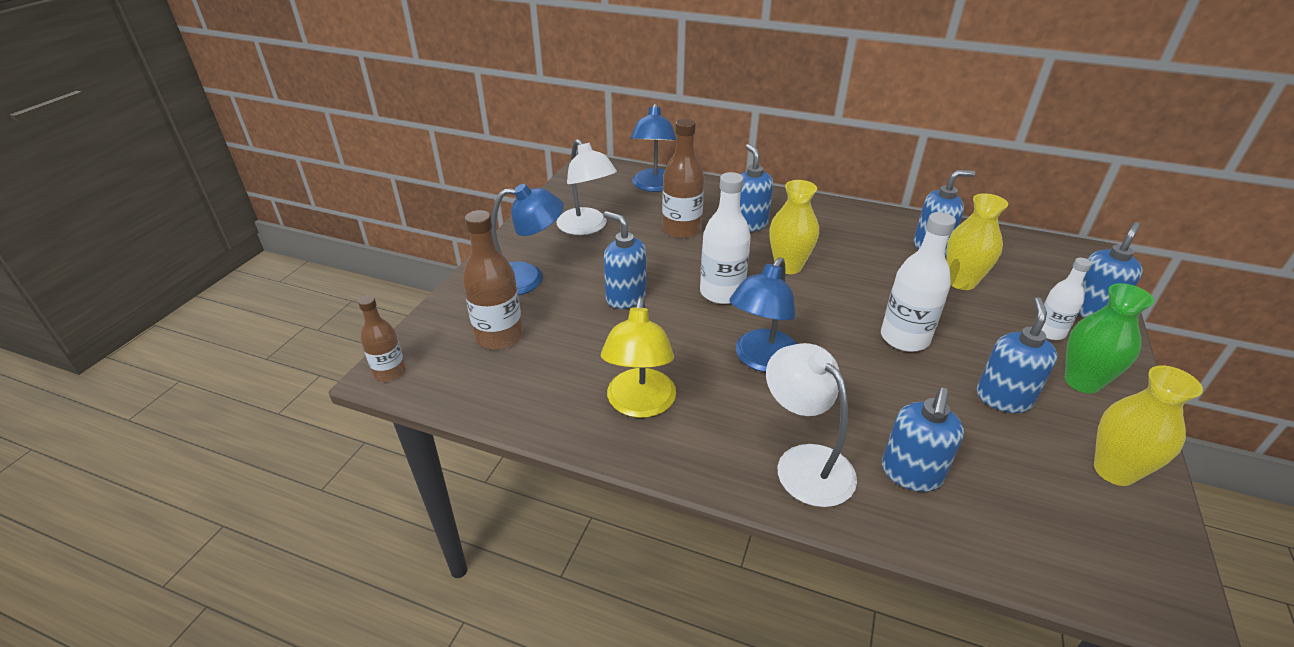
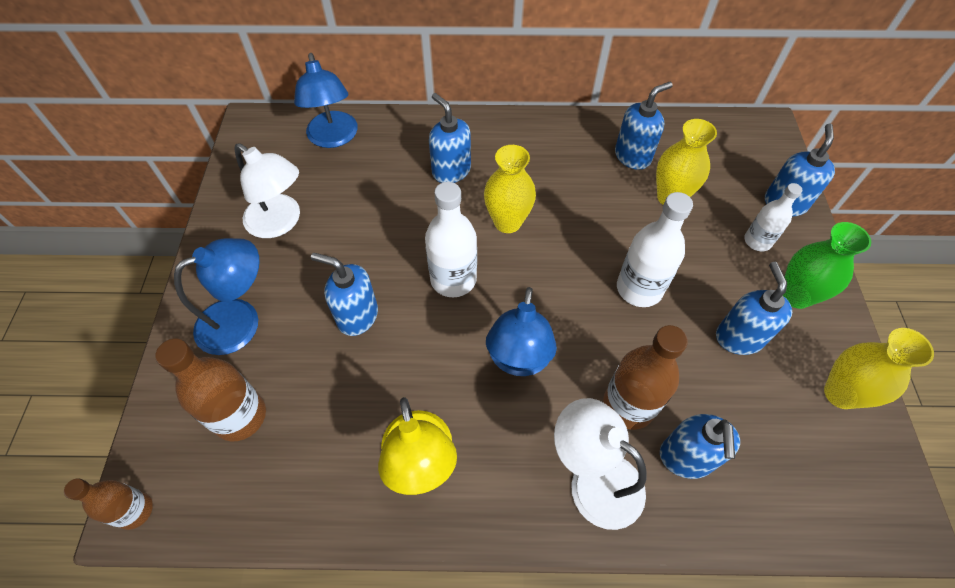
camera: 20 degrees left, 20 degrees up
(681, 229) = (384, 198): brown bottle -> brown bottle (628, 405)

